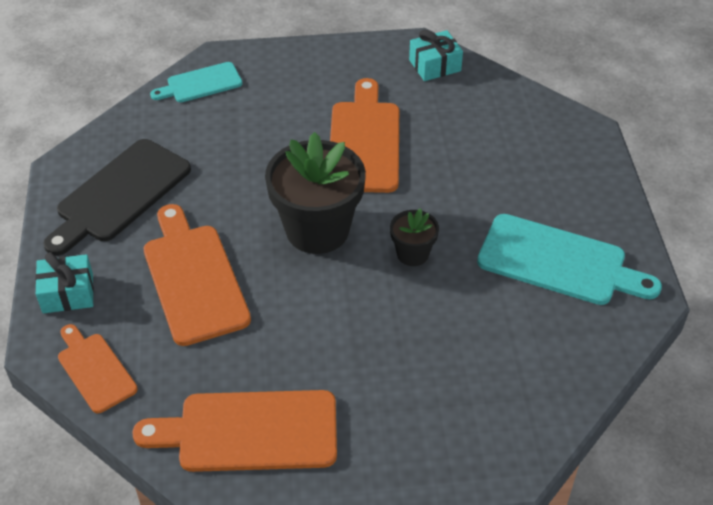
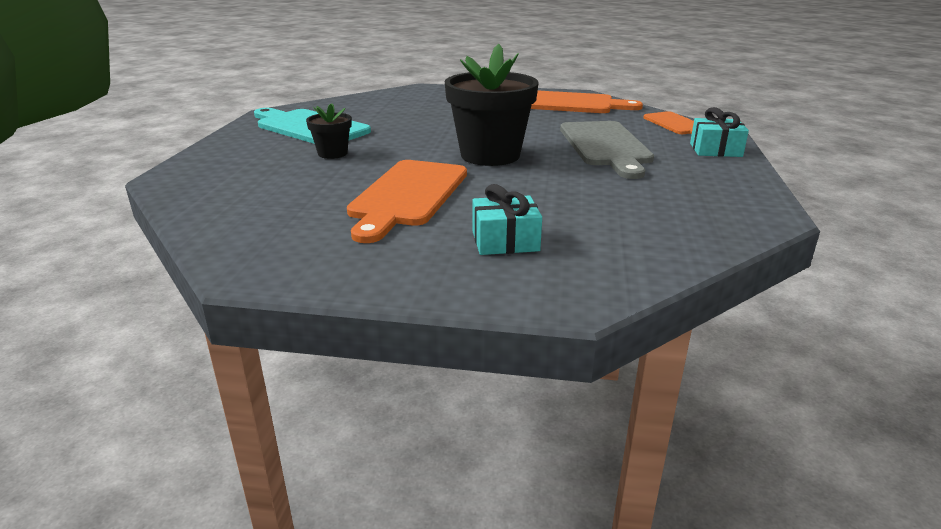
camera: 165 degrees left, 20 degrees down
(119, 194) = (691, 191): black cutting board -> none
(194, 278) = (605, 146): orange cutting board -> grey cutting board
(201, 84) = (602, 271): turquoise cutting board -> none
(412, 254) = (417, 139): black flower pot -> black flower pot (332, 153)
(435, 65) = (252, 247): turquoise gift -> turquoise gift (505, 241)

